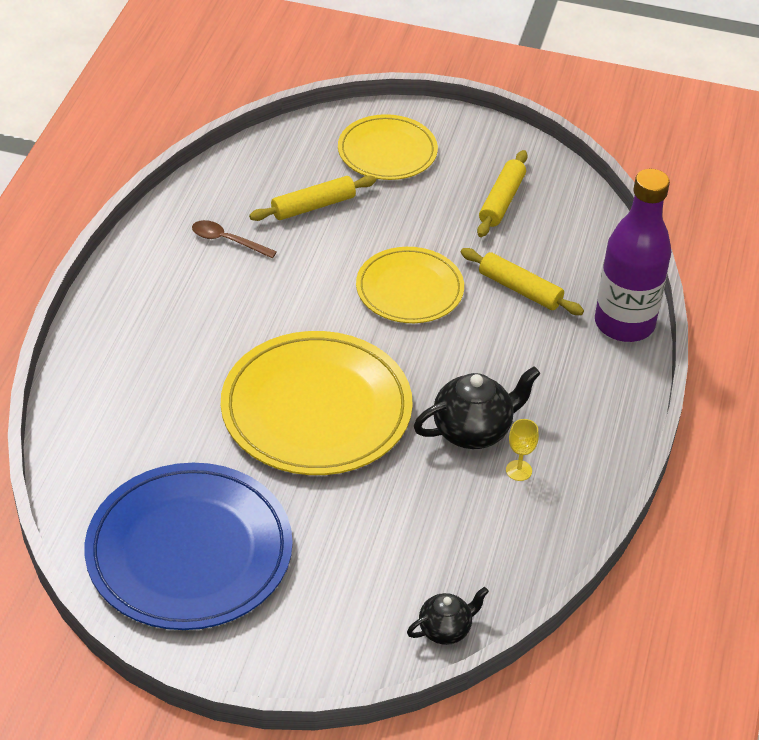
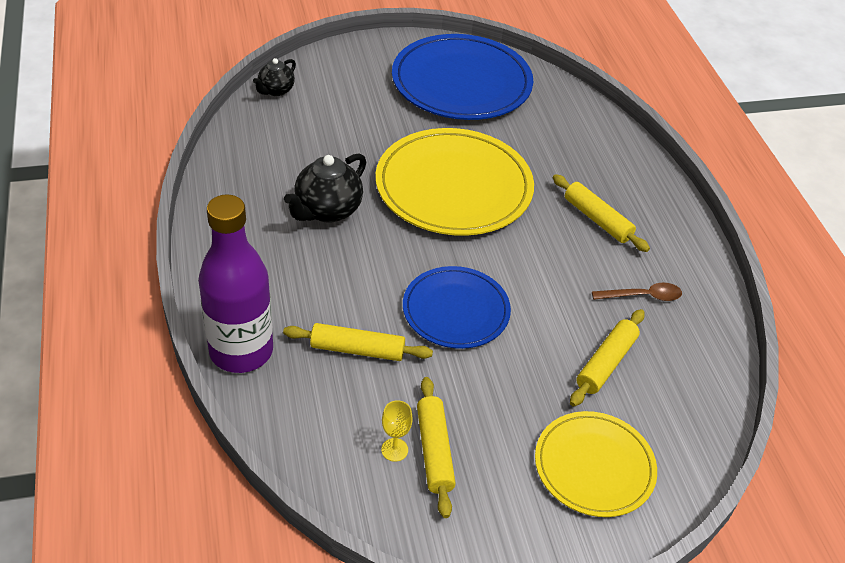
camera: 150 degrees right, 0 degrees up
(196, 320) = (597, 219): none -> yellow rolling pin
(409, 289) = (456, 310): yellow plate -> blue plate
(518, 470) = (276, 194): yellow goblet -> yellow goblet (394, 450)

